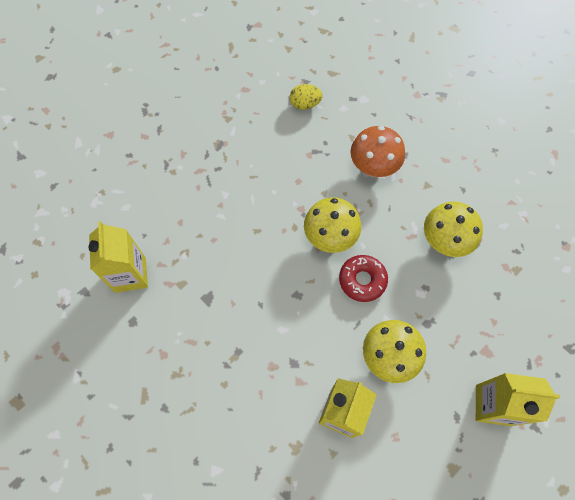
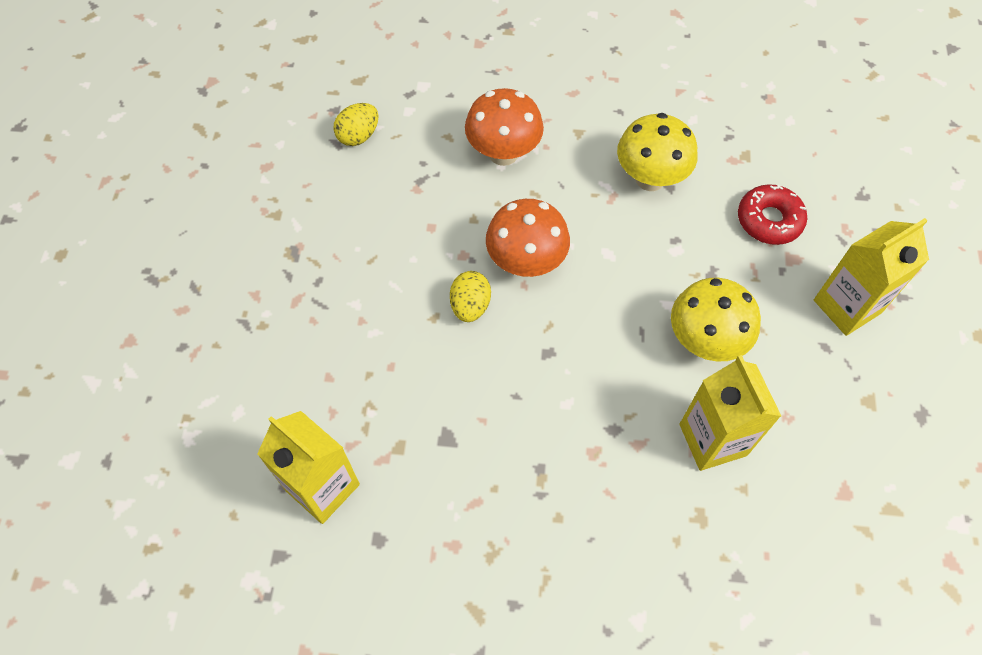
camera: 40 degrees left, 5 degrees down
(280, 239) = (470, 306): none -> yellow egg
(330, 237) = (526, 263): yellow mushroom -> orange mushroom
(362, 280) = (603, 282): red donut -> red donut (769, 220)

